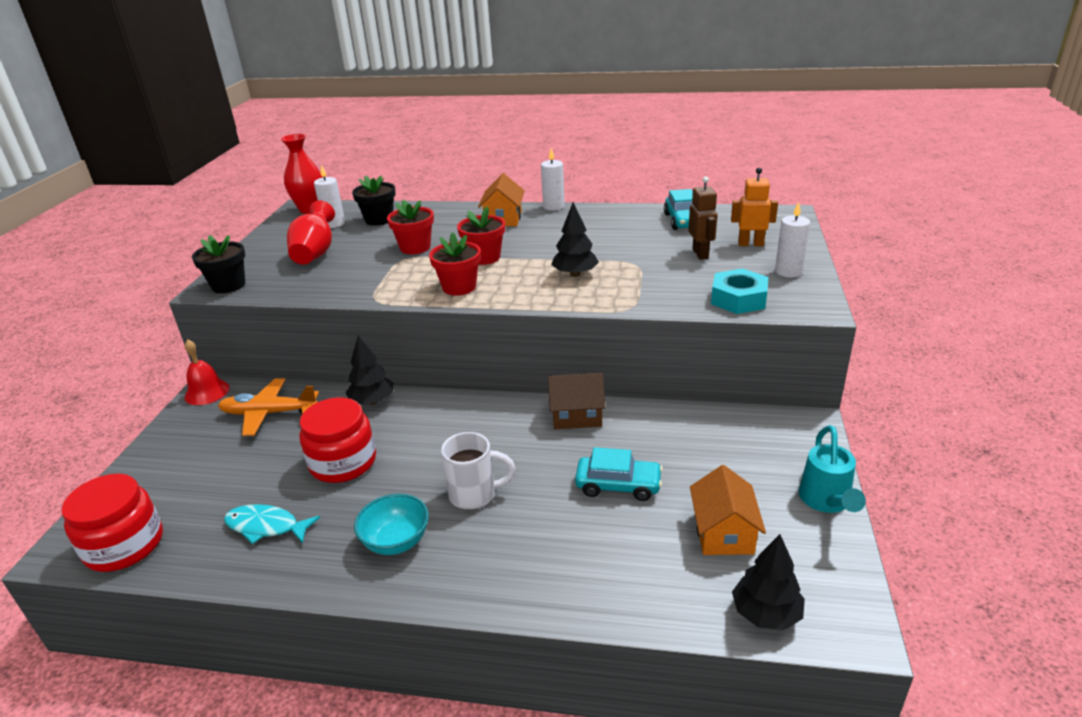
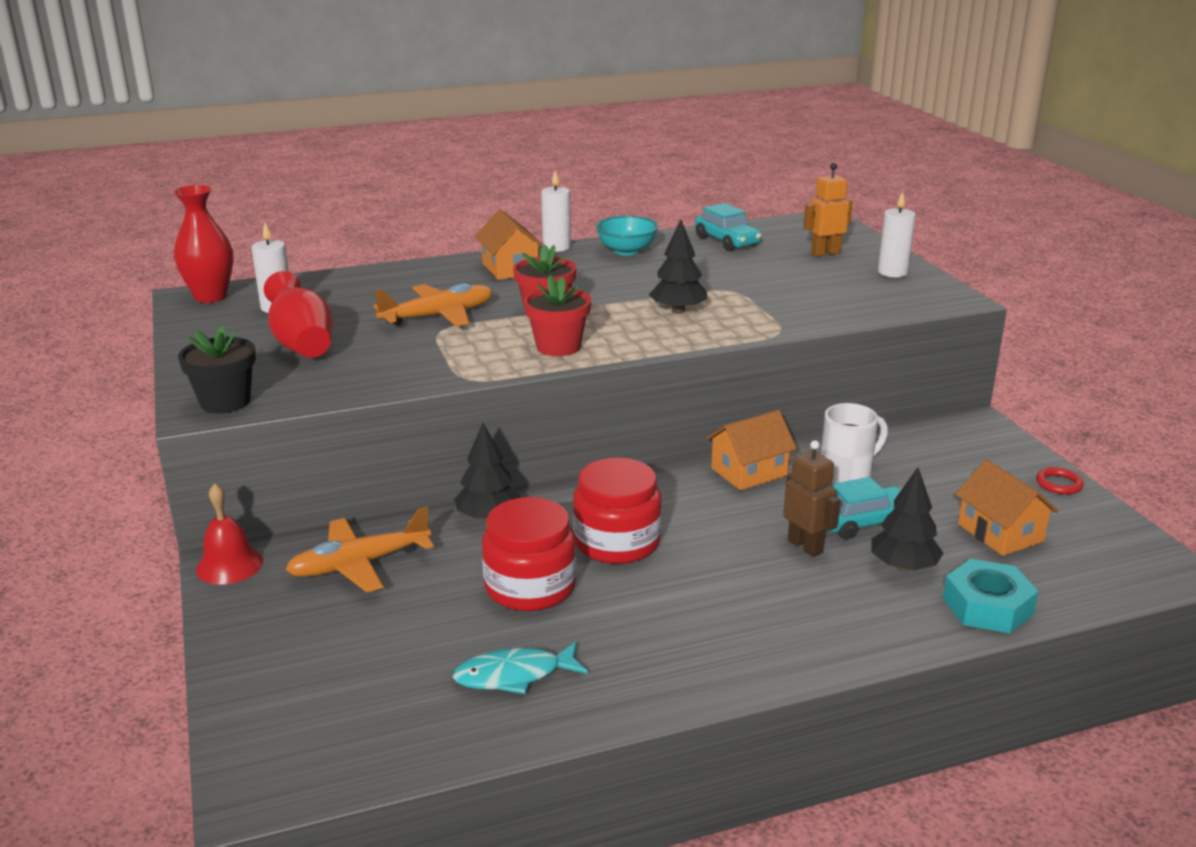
camera: 30 degrees left, 5 degrees down
(124, 545) = (341, 754): red jar -> red jar (617, 542)
(379, 220) = (338, 293): black flower pot -> none
(396, 541) = (691, 639): turquoise bowl -> turquoise bowl (626, 251)
(415, 247) = (438, 316): red flower pot -> orange plane
(475, 494) = (725, 572): white mug -> white mug (847, 474)
(576, 415) = (749, 472): brown house -> orange house
(700, 254) = (787, 270): brown robot -> brown robot (805, 546)
(738, 299) = (876, 304): turquoise nut -> turquoise nut (987, 606)
(766, 613) = (1100, 583): black tree -> black tree (903, 566)
(826, 502) = (1058, 484): turquoise watering can -> red ring

